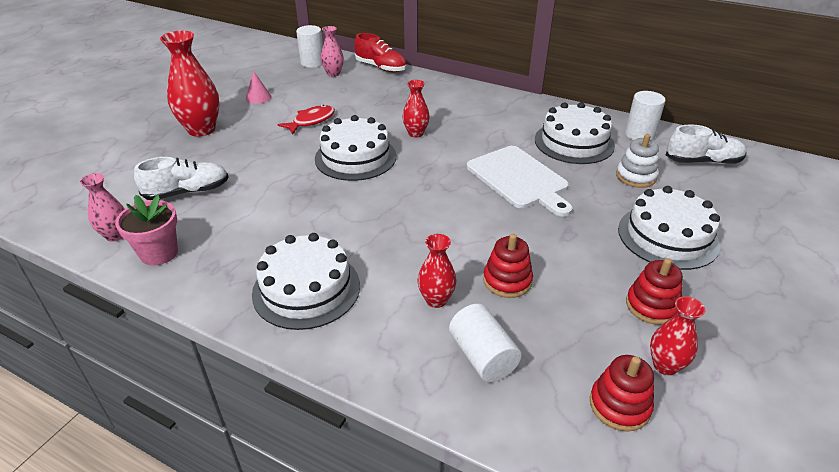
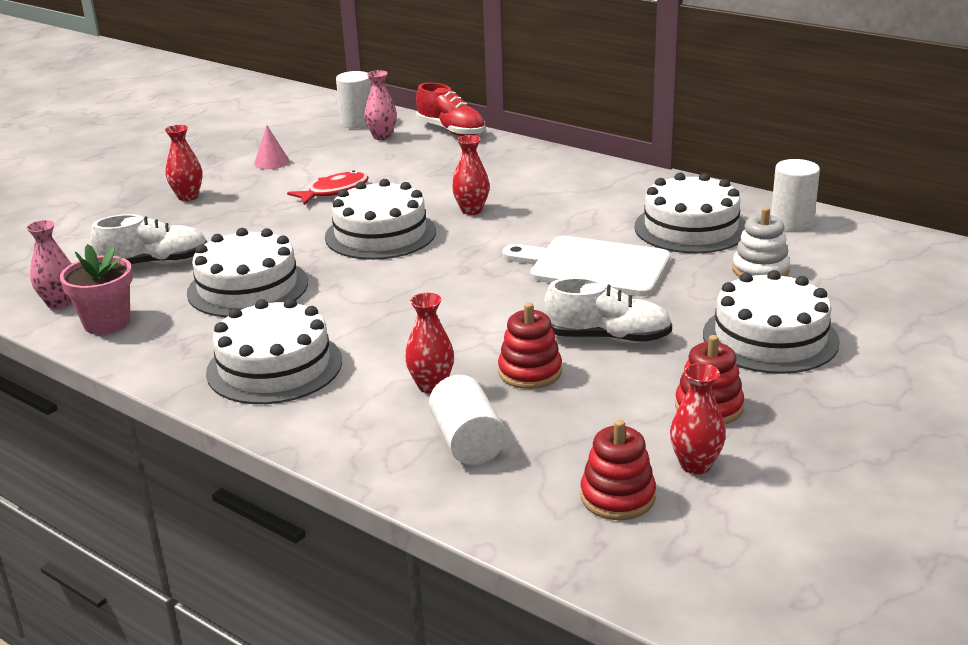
camera: 10 degrees right, 10 degrees down
(201, 130) = (188, 196): red vase -> red vase, size x0.56
(266, 212) = (248, 287): none -> white cake
(519, 179) = (594, 266): white cutting board -> white cutting board turned 135 degrees clockwise
(702, 161) = (868, 257): white shoe -> white shoe (608, 338)

